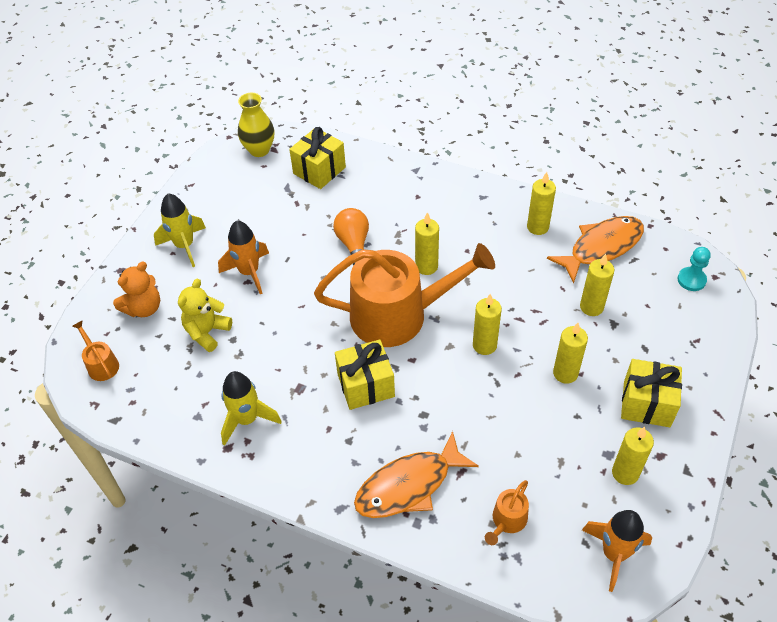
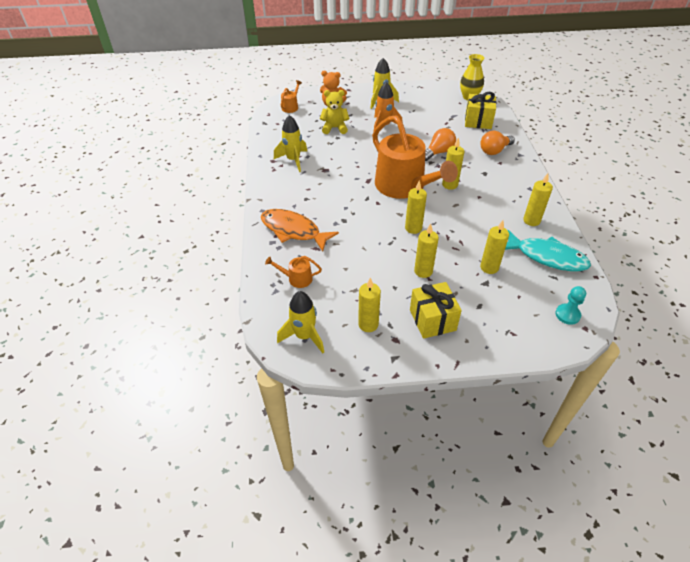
camera: 60 degrees right, 5 degrees down
(366, 385) = (346, 192): yellow gift -> none
(391, 188) = (494, 151): none -> orange light bulb
(601, 247) = (547, 257): orange fish -> turquoise fish
(614, 554) = (304, 336): orange rocket -> yellow rocket

